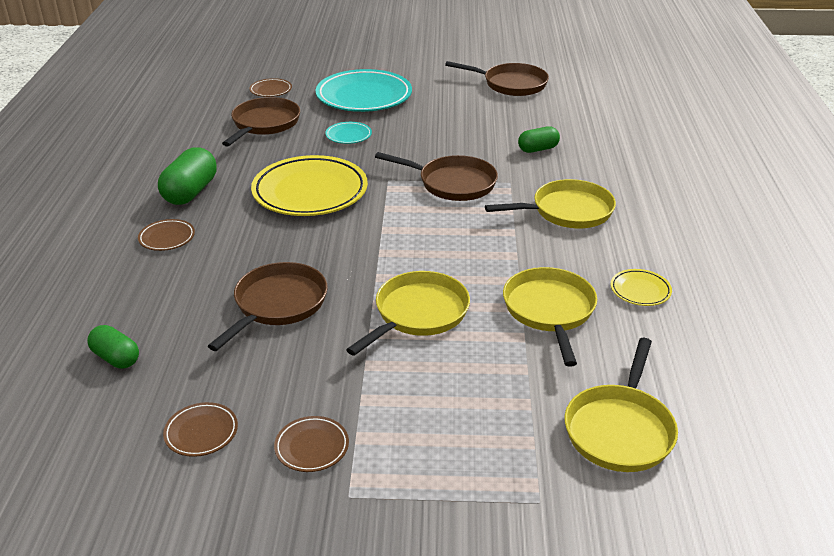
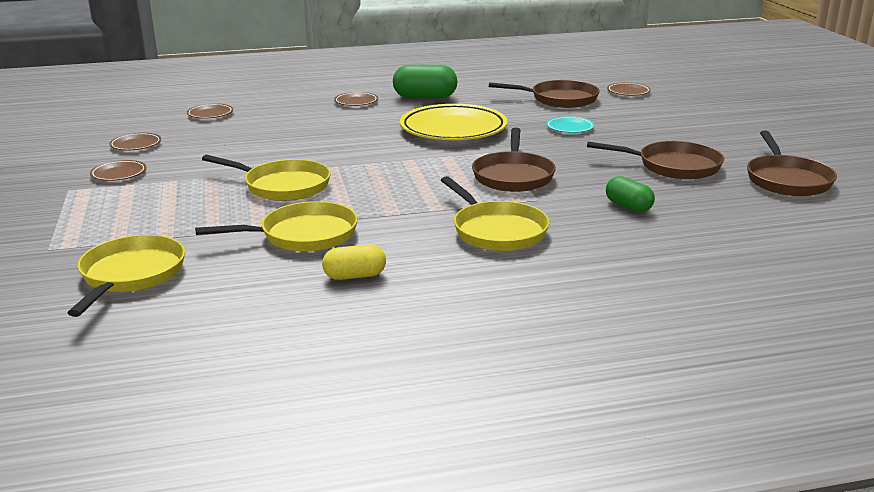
camera: 75 degrees right, 10 degrees down
(116, 358) = (210, 114): green capsule -> brown plate
(277, 305) = (281, 142): brown pan -> brown pan (673, 166)
(364, 96) = (660, 123): turquoise plate -> none
(620, 429) = (130, 275): yellow pan -> yellow pan turned 90 degrees clockwise
(640, 290) = (355, 276): yellow plate -> yellow capsule

